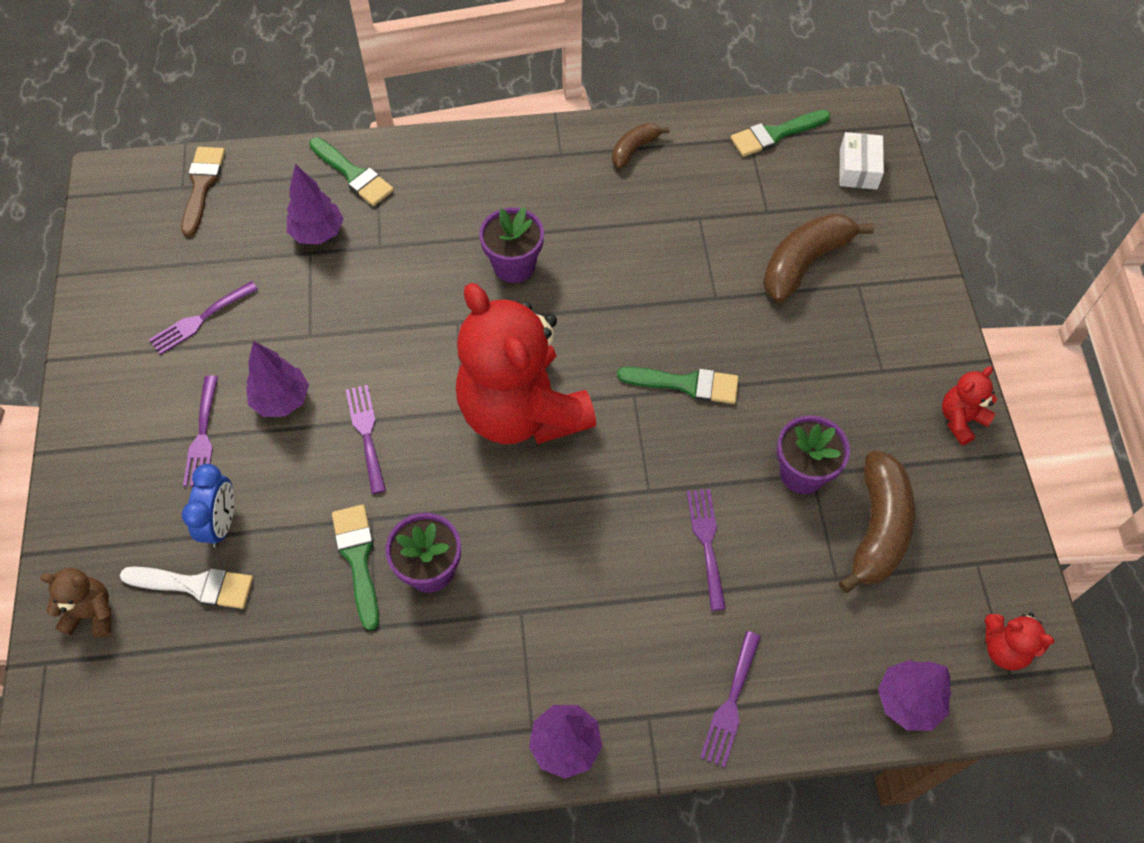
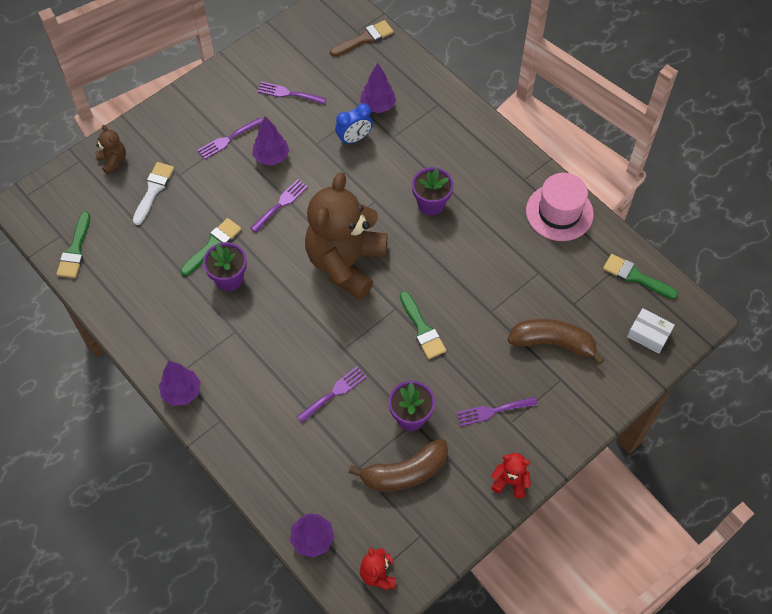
camera: 55 degrees right, 0 degrees up
(195, 585) = (153, 190): white brush -> white brush turned 135 degrees counterclockwise
(222, 523) = (190, 178): blue clock -> blue clock (354, 138)
(353, 174) = (427, 96): green brush -> green brush (75, 250)
(522, 411) = (346, 263): red teddy bear -> brown teddy bear
(634, 149) = (559, 212): brown banana -> pink hat
(730, 704) = (252, 454): purple fork -> purple fork (492, 411)
(858, 169) = (648, 335): white box -> white box turned 60 degrees clockwise

